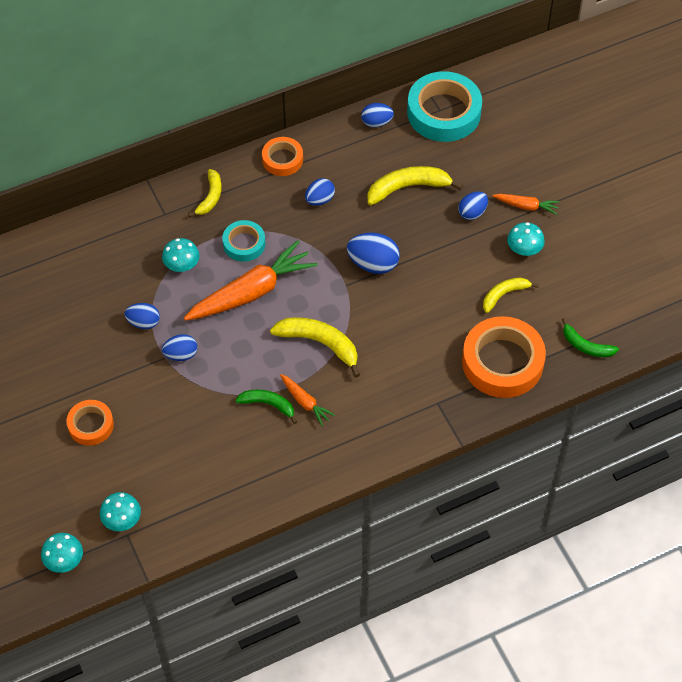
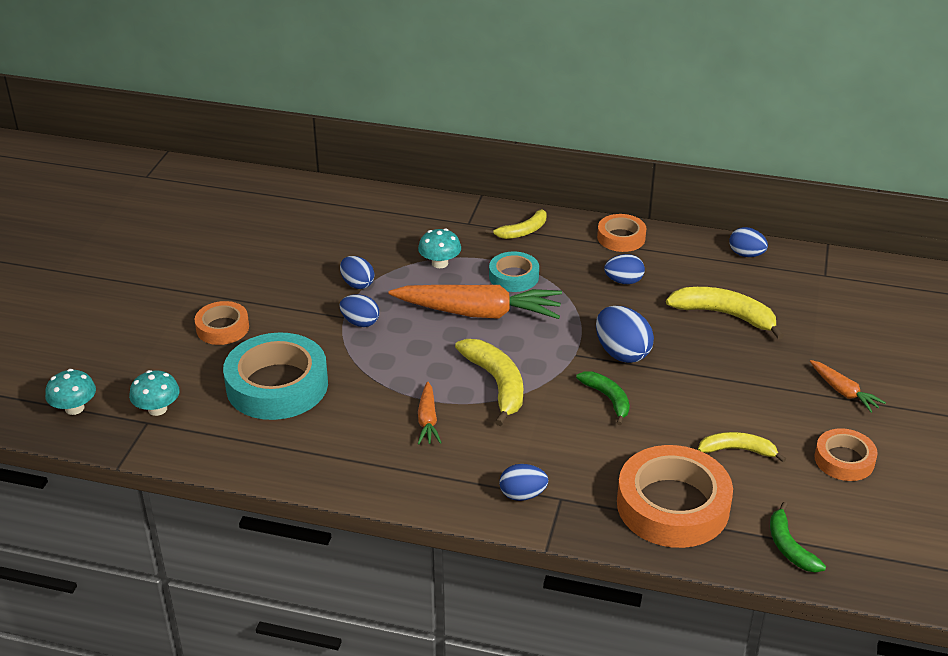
camera: 40 degrees right, 20 degrees down
(268, 404) = (391, 402): green banana -> green banana (608, 399)
(443, 112) = (827, 279): turquoise tape -> turquoise tape (277, 385)
(472, 213) = (774, 367): blue egg -> blue egg (522, 495)
(524, 249) = (802, 425): turquoise mushroom -> none
(566, 260) = (844, 460): none -> orange tape

